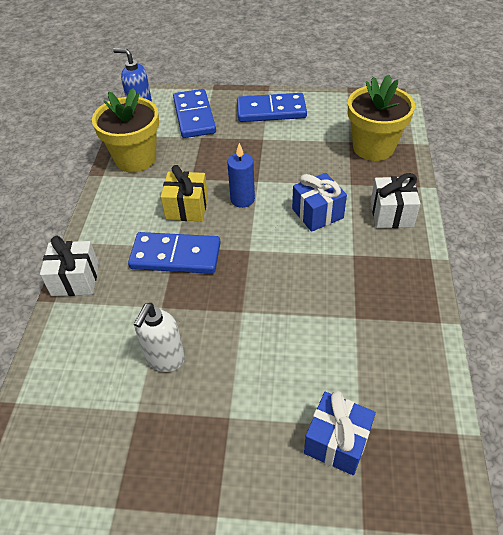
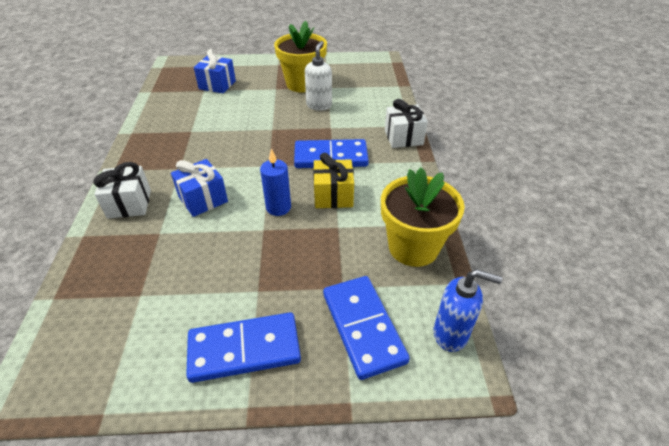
camera: 170 degrees right, 5 degrees down
(373, 147) = (111, 287): yellow flower pot -> yellow flower pot (302, 84)

